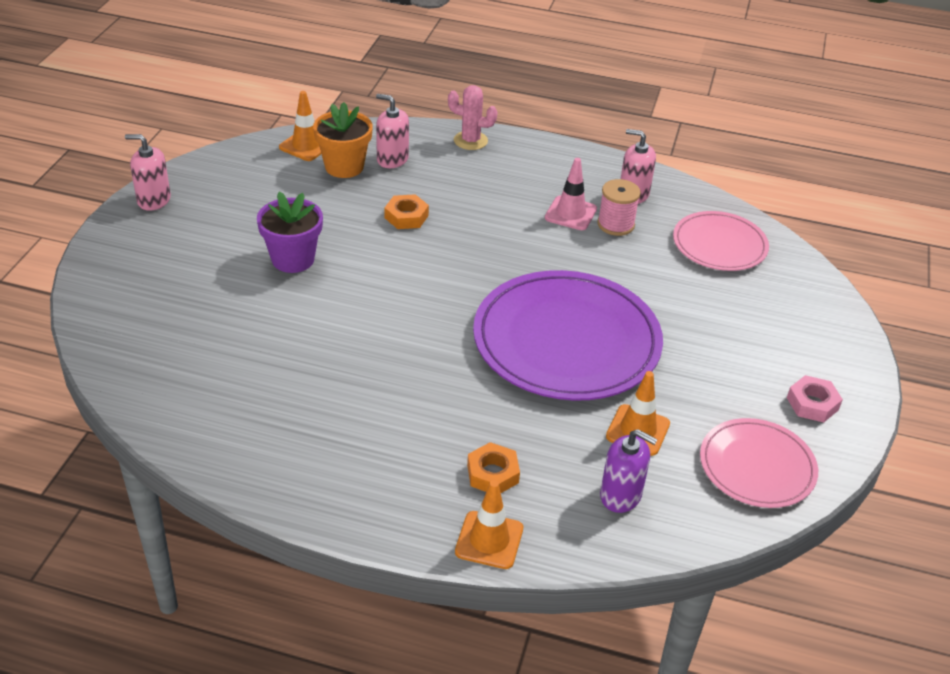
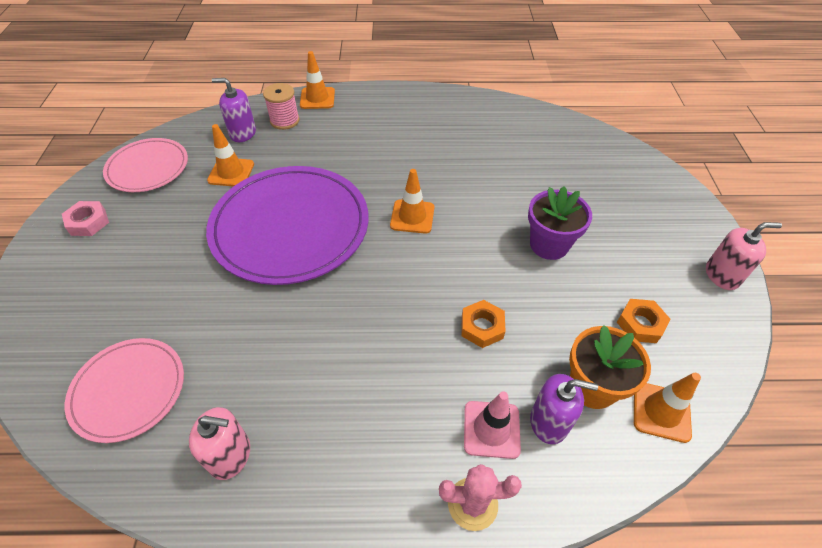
camera: 165 degrees right, 10 degrees up
(392, 159) = (549, 422): pink soap dispenser -> purple soap dispenser
(422, 319) = (412, 216): none -> orange traffic cone
(492, 474) = (324, 128): orange nut -> orange nut (640, 324)
(570, 213) = (307, 389): pink traffic cone -> pink traffic cone (491, 429)
(615, 224) = (252, 387): pink spool -> pink spool (284, 120)

